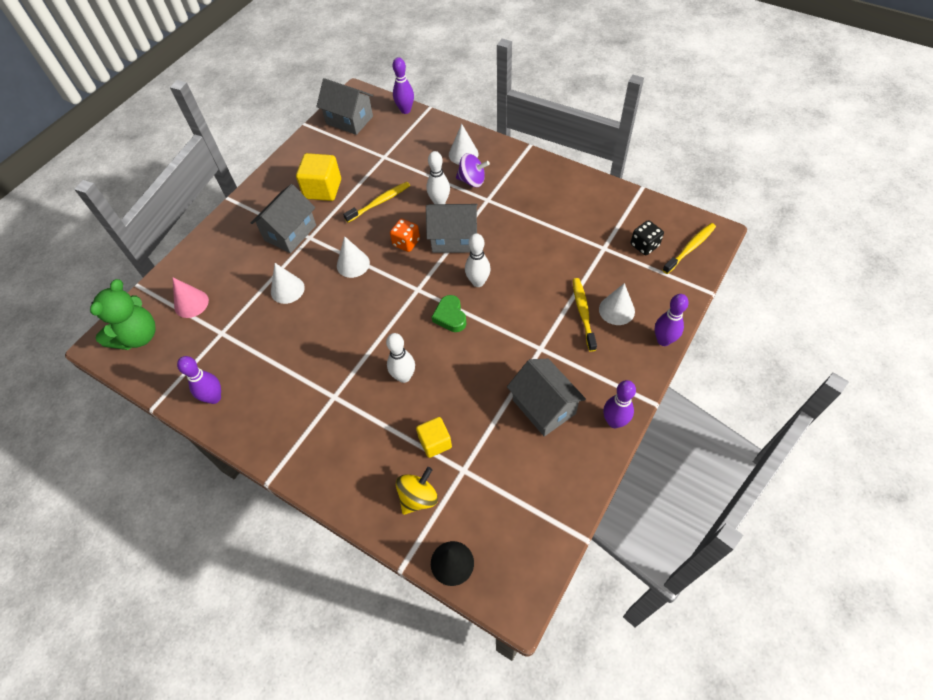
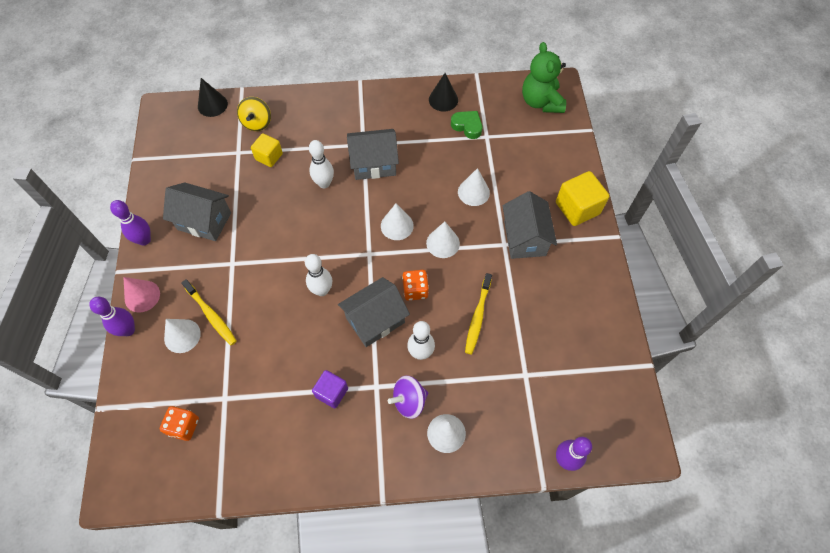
camera: 140 degrees right, 5 degrees up
(191, 303) = (533, 141): pink cone -> pink cone (142, 296)
(214, 398) = (443, 99): purple bowling pin -> black cone
(323, 189) = (544, 298): yellow cube -> yellow cube (577, 208)
(349, 120) = (610, 402): grey house -> grey house (374, 164)
(375, 299) = (397, 225): none -> white cone
(450, 316) = (323, 247): green heart -> green heart (467, 126)
(521, 211) = (331, 392): none -> purple cube
(644, 245) = (184, 426): black dice -> orange dice
(690, 248) = (134, 452): yellow toothbrush -> none

